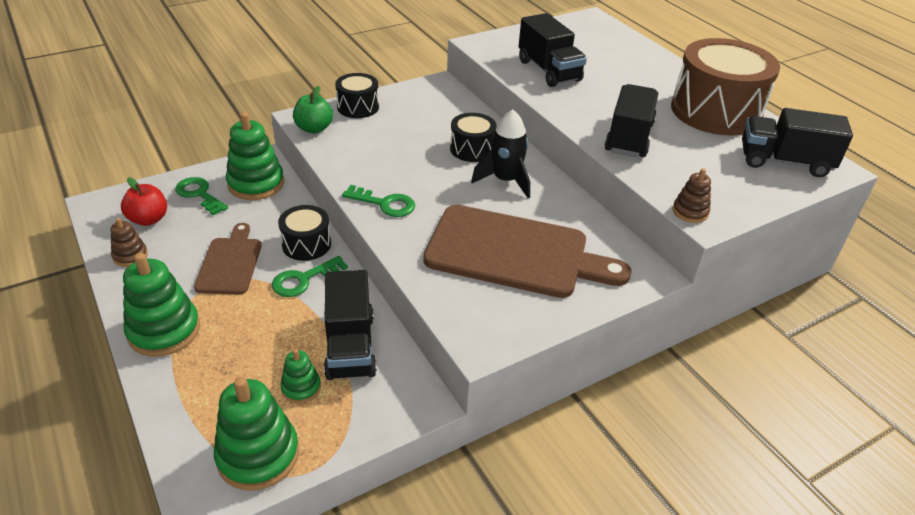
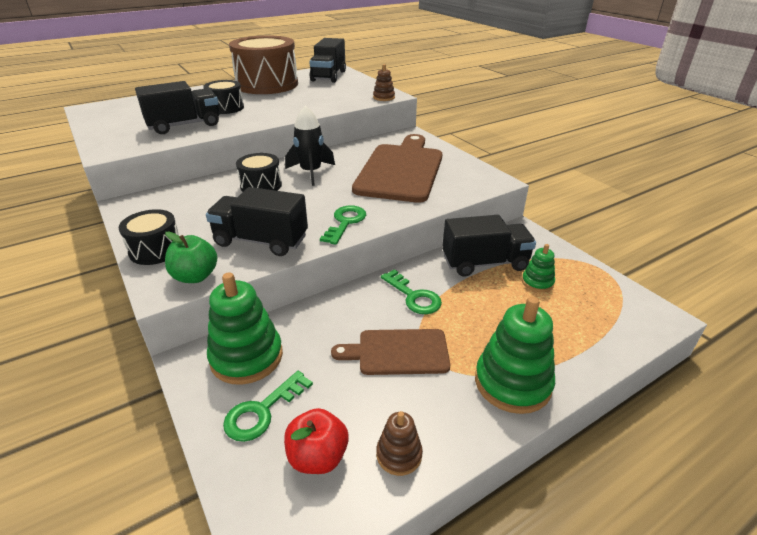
camera: 90 degrees left, 5 degrees down
(258, 455) = (608, 295): green stacking toy -> none
(306, 244) = (362, 301): black drum -> black drum (226, 108)
(629, 138) = (298, 106): black truck -> black truck (261, 241)

